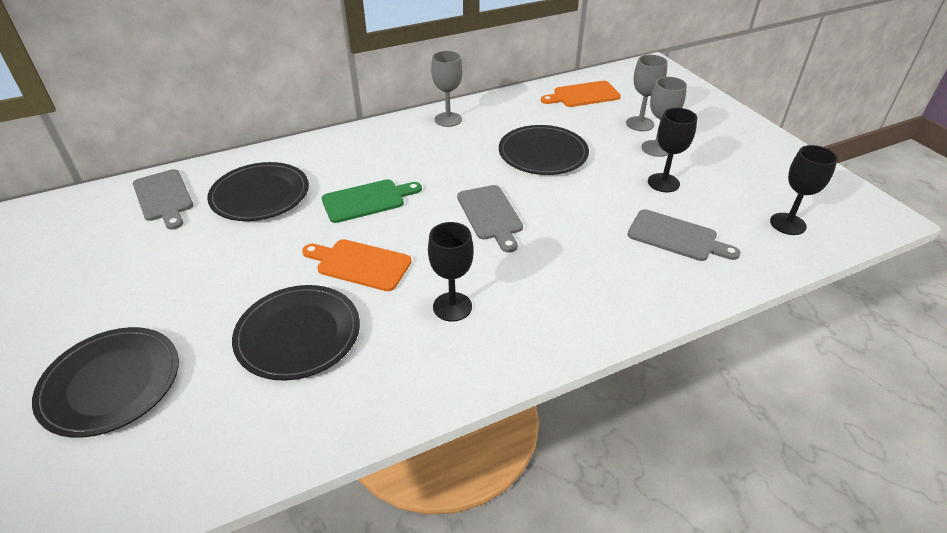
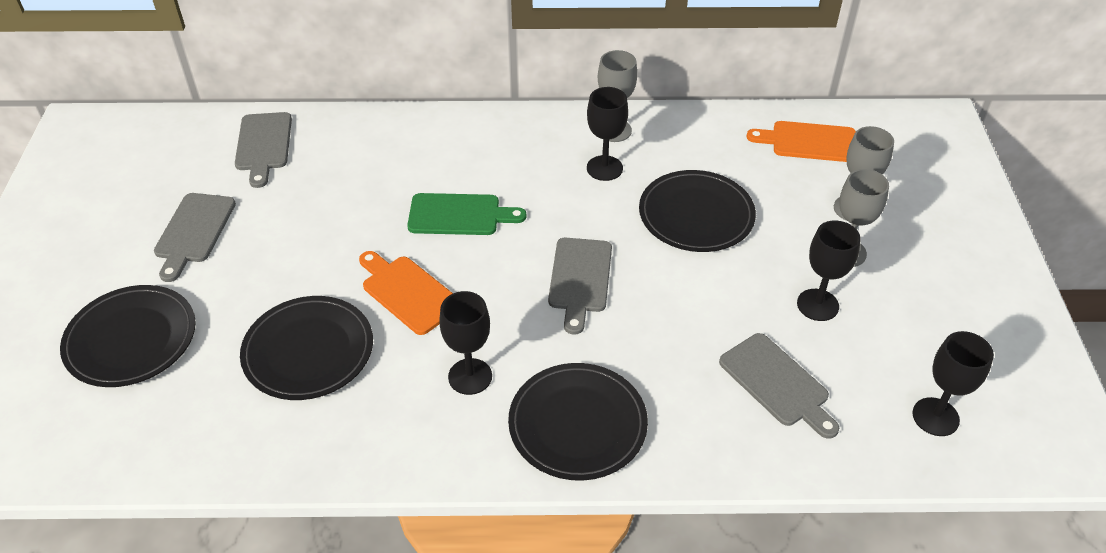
camera: 25 degrees right, 5 degrees up
(131, 277) = (194, 231): none -> grey cutting board
(260, 195) = (355, 172): black plate -> black plate (577, 424)
(458, 143) = (604, 168): none -> black goblet

